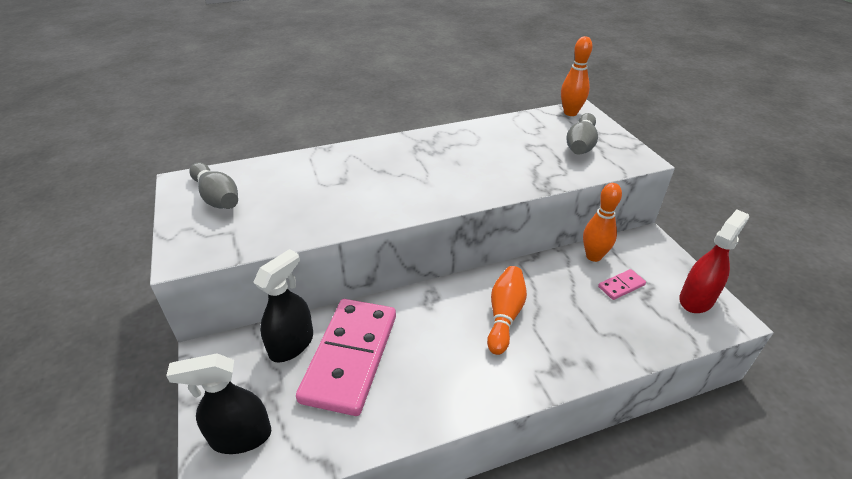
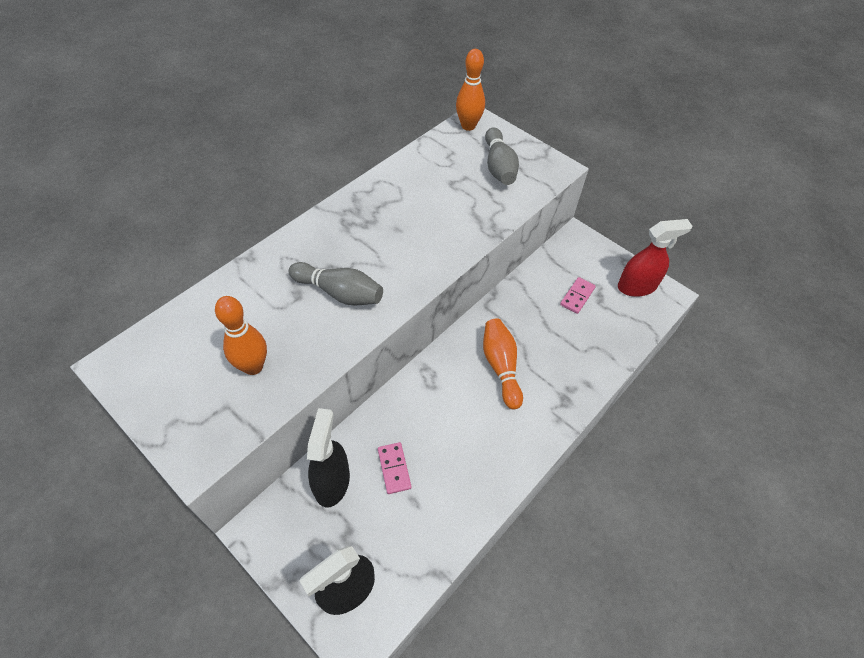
camera: 30 degrees left, 15 degrees up
(217, 197) = (174, 370): grey bowling pin -> grey bowling pin (339, 293)
(350, 357) = (394, 468): pink domino -> pink domino, size x0.40
(593, 256) = (542, 274): orange bowling pin -> orange bowling pin (253, 366)
(696, 299) = (637, 286): red spray bottle -> red spray bottle turned 60 degrees clockwise

